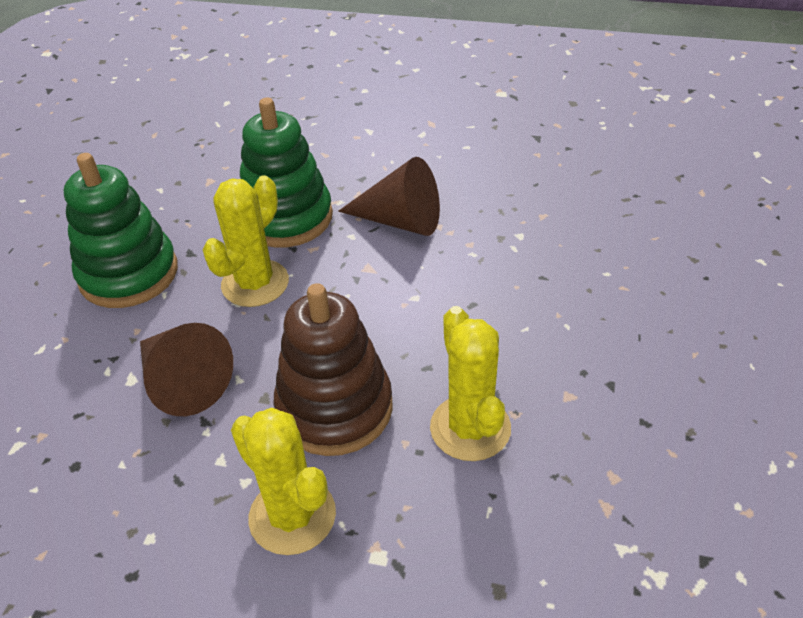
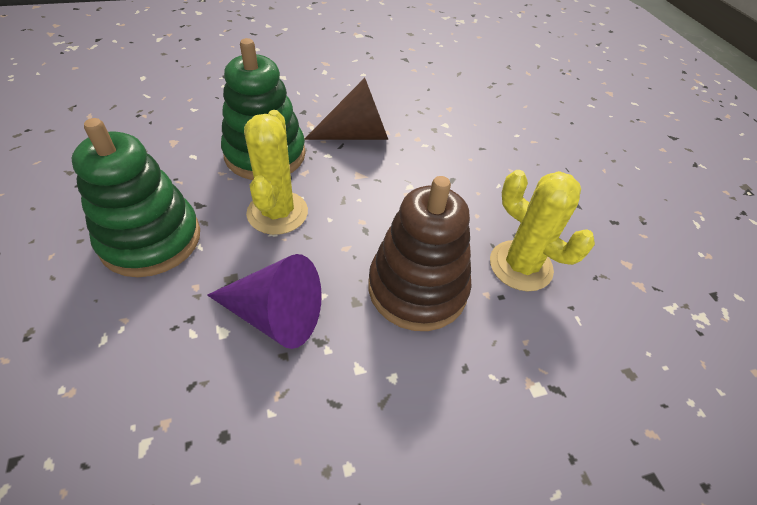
camera: 35 degrees left, 5 degrees up
(183, 382) = (275, 315): brown cone -> purple cone
(292, 516) = (452, 388): yellow cactus -> none

